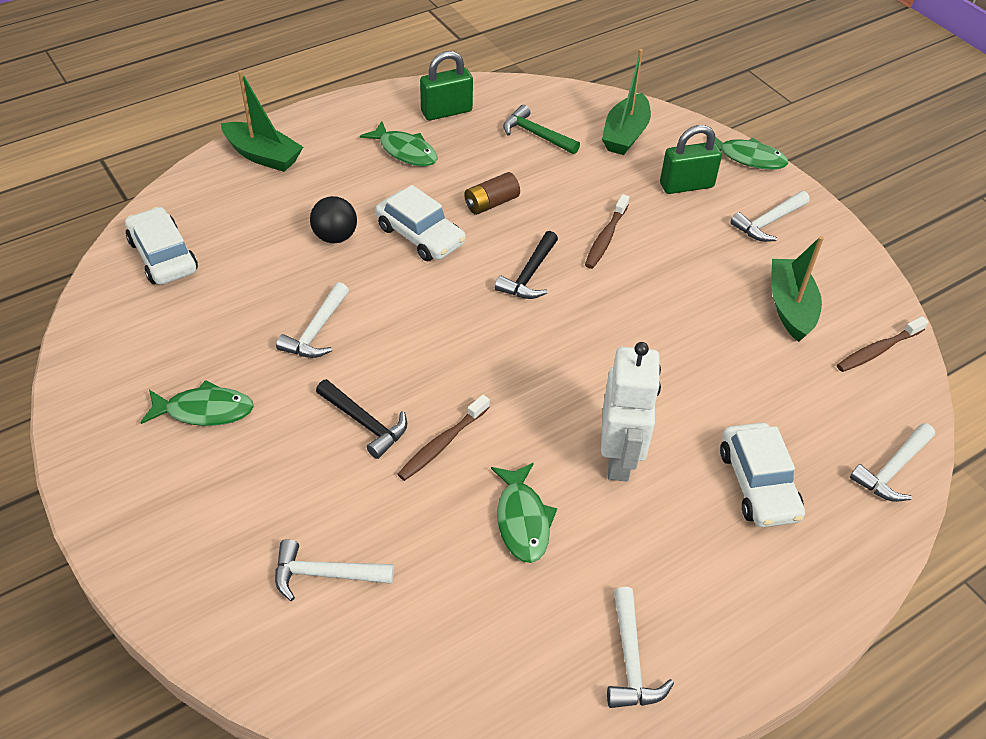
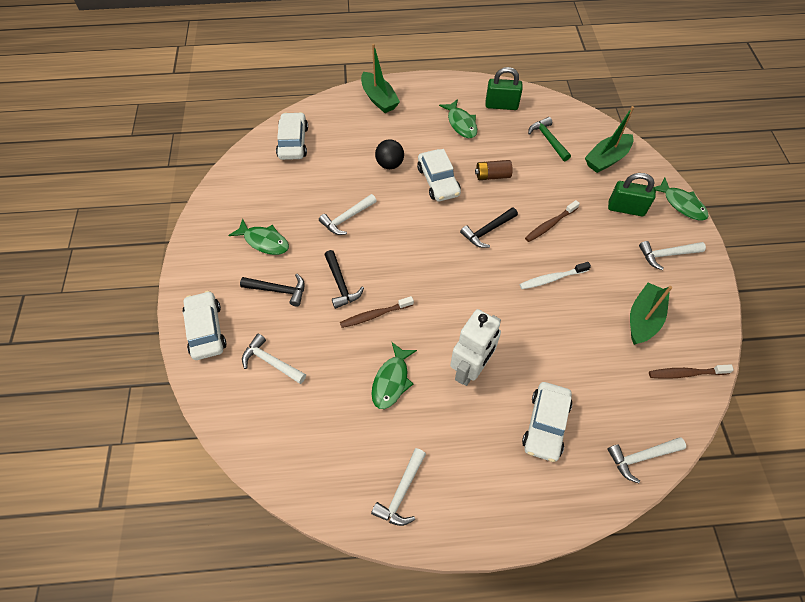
camera: 30 degrees right, 10 degrees up
(187, 575) = (206, 330): none -> white car
(272, 470) = (278, 290): none -> black hammer
(650, 302) = (552, 279): none -> white toothbrush

